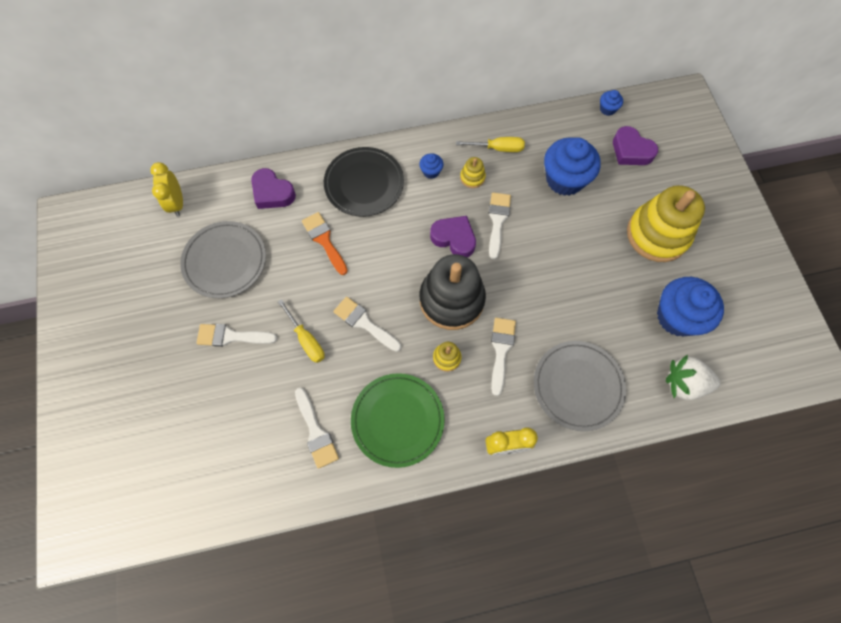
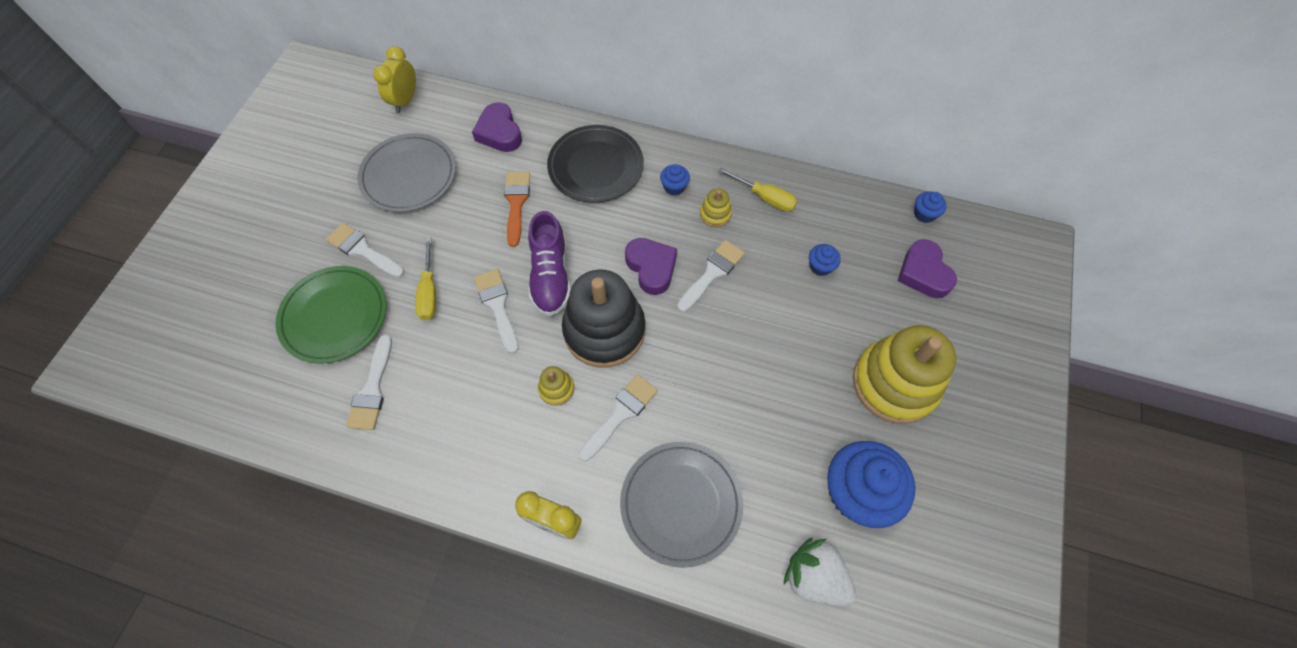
camera: 30 degrees right, 5 degrees down
(387, 281) = (551, 275): none -> purple shoe
(397, 420) = (460, 425): green plate -> green plate (334, 316)
(564, 179) = (820, 266): blue cupcake -> blue cupcake, size x0.44

